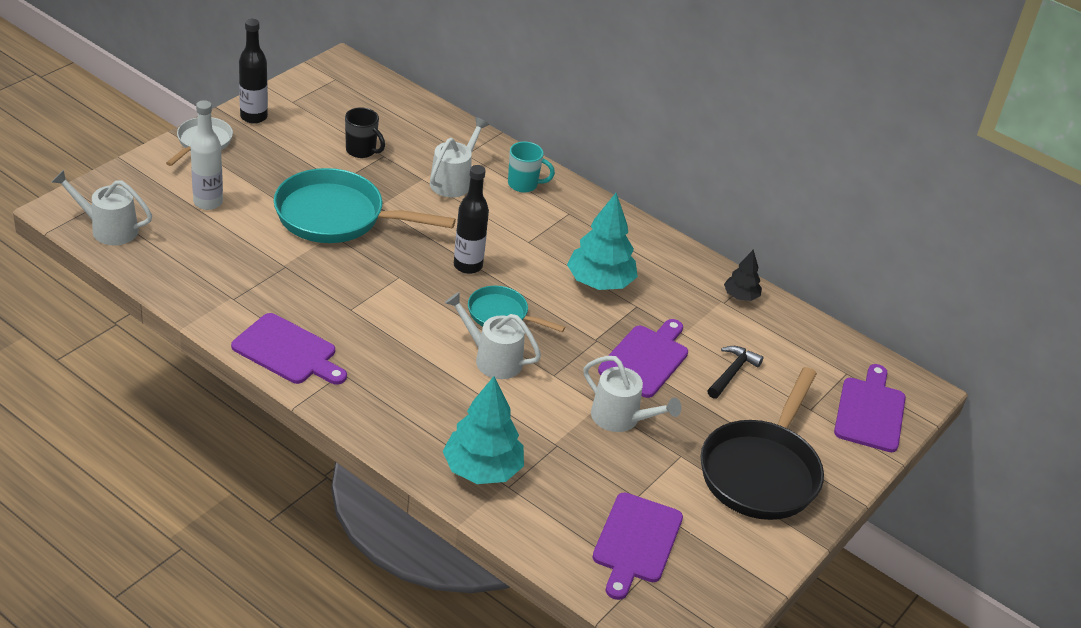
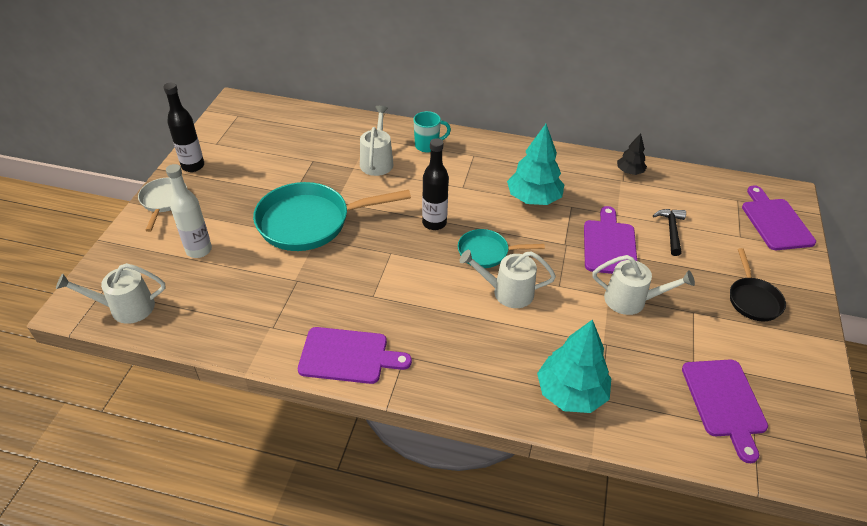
camera: 20 degrees left, 5 degrees up
(361, 151) = (294, 163): black mug -> none
(761, 472) = (753, 299): black pan -> black pan, size x0.53

